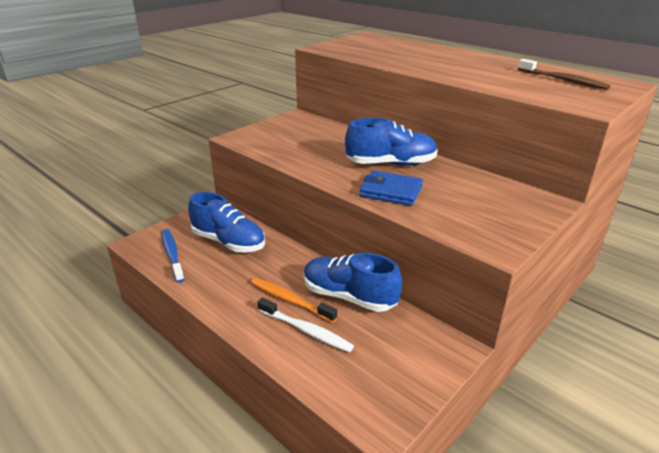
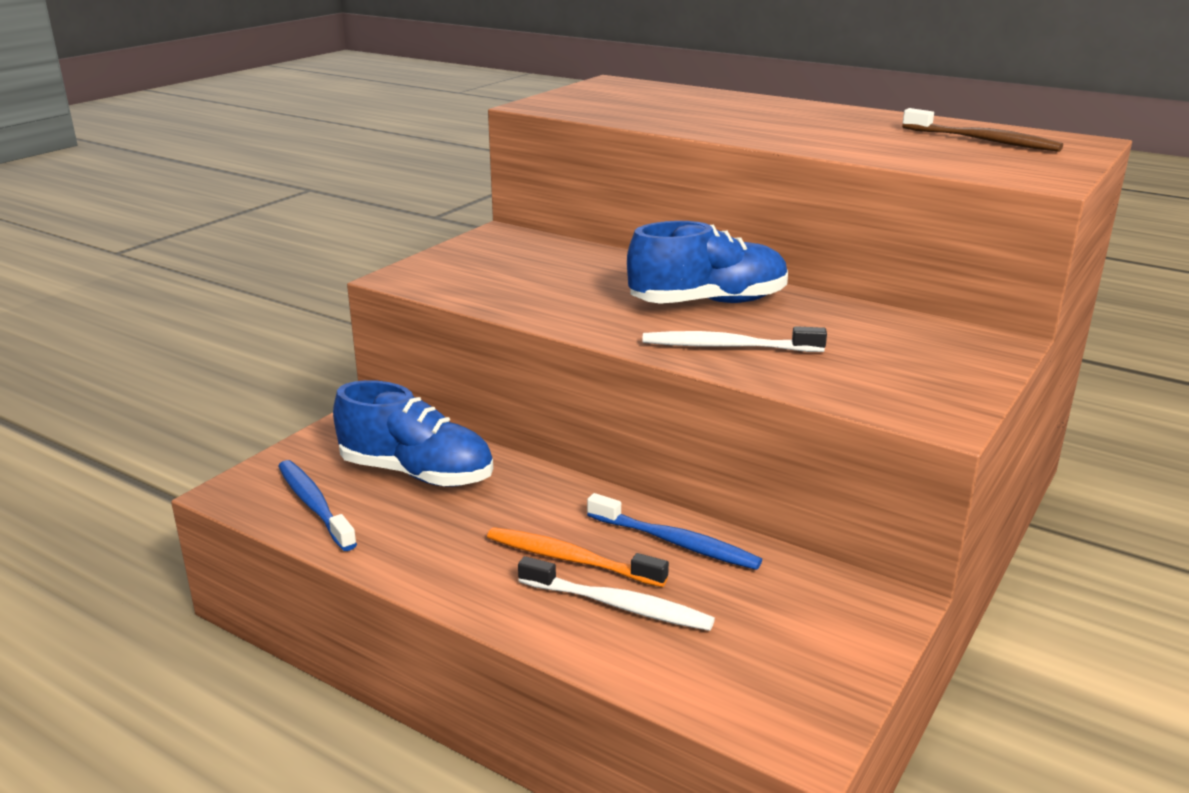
camera: 10 degrees left, 5 degrees down
(349, 296) = (676, 542): blue shoe -> blue toothbrush
(391, 191) = (727, 347): blue wallet -> white toothbrush

